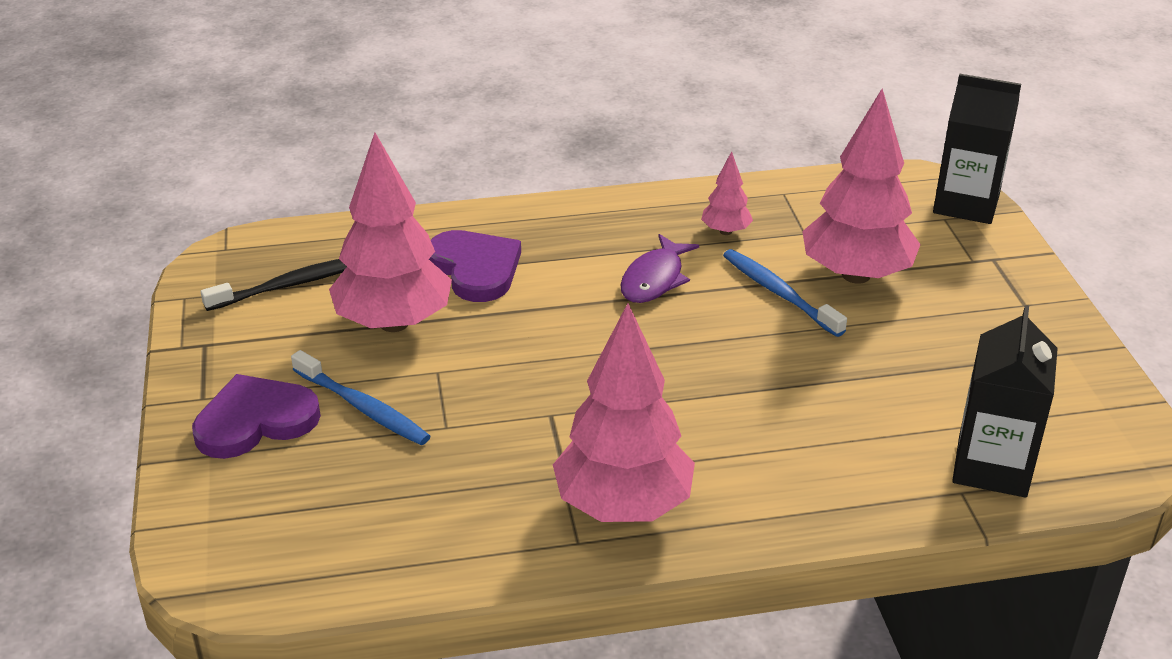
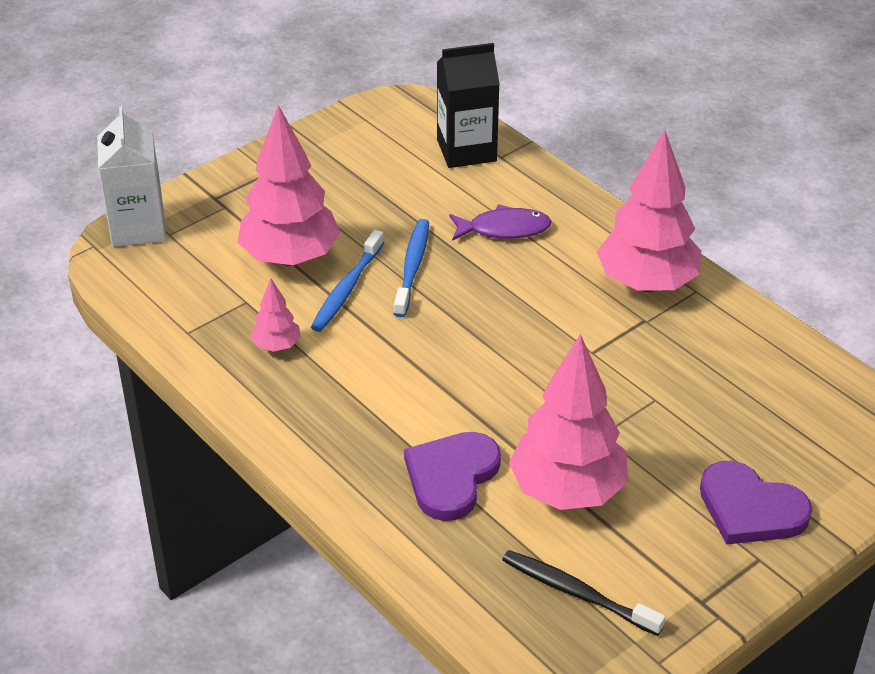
camera: 120 degrees left, 5 degrees up
(363, 407) = (679, 454): blue toothbrush -> blue toothbrush (412, 267)
(655, 279) = (381, 361): purple fish -> purple fish (504, 229)
(966, 204) = (138, 228): black carton -> white carton

